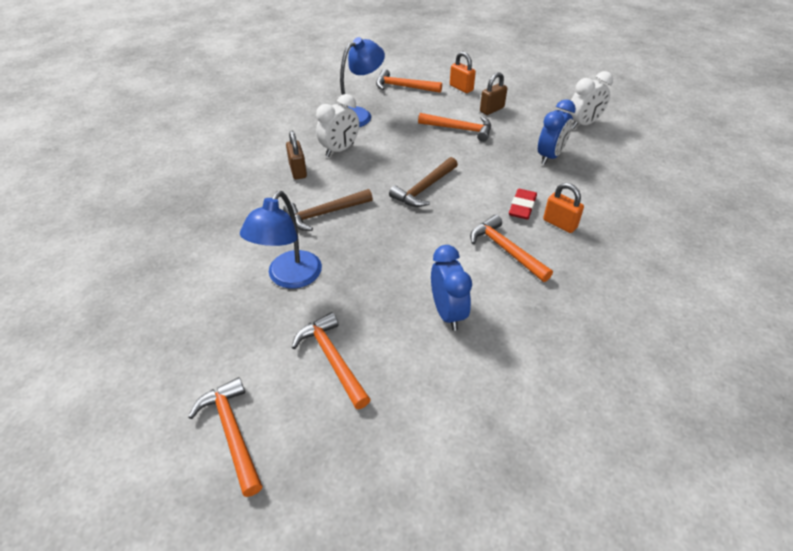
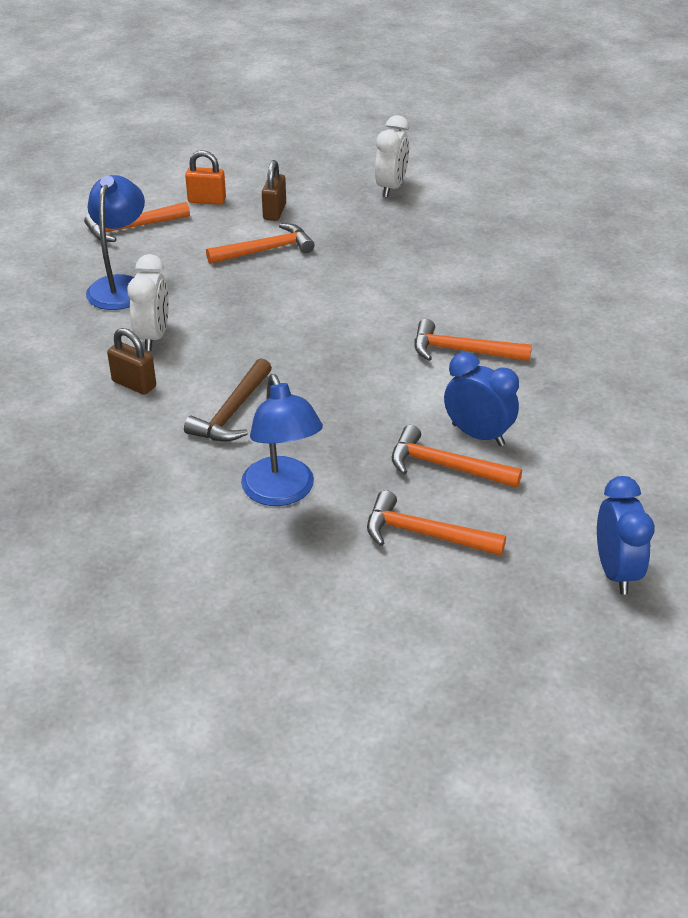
camera: 40 degrees left, 5 degrees down
(232, 432) = (414, 646): orange hammer -> orange hammer (445, 466)
(424, 189) = (308, 332): brown hammer -> none
(522, 207) = (429, 302): red eraser -> none
(550, 156) = (397, 238): blue clock -> blue clock (616, 571)
(559, 224) = (482, 301): orange padlock -> none

